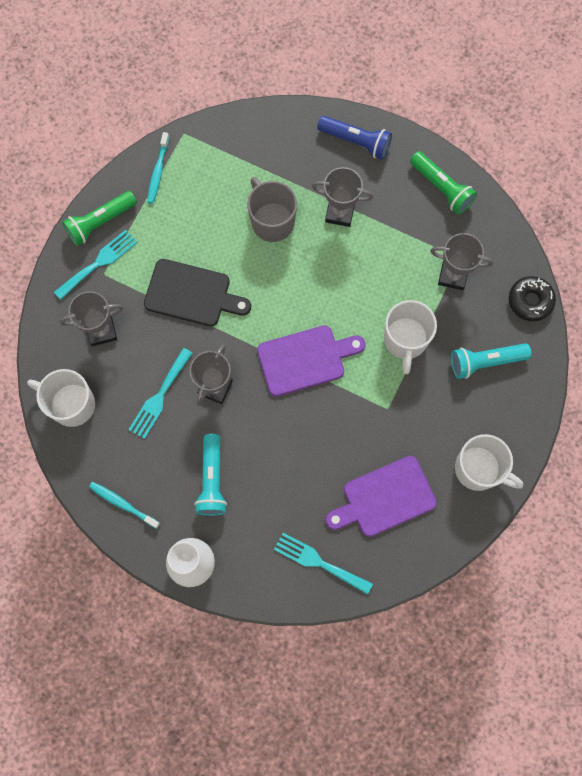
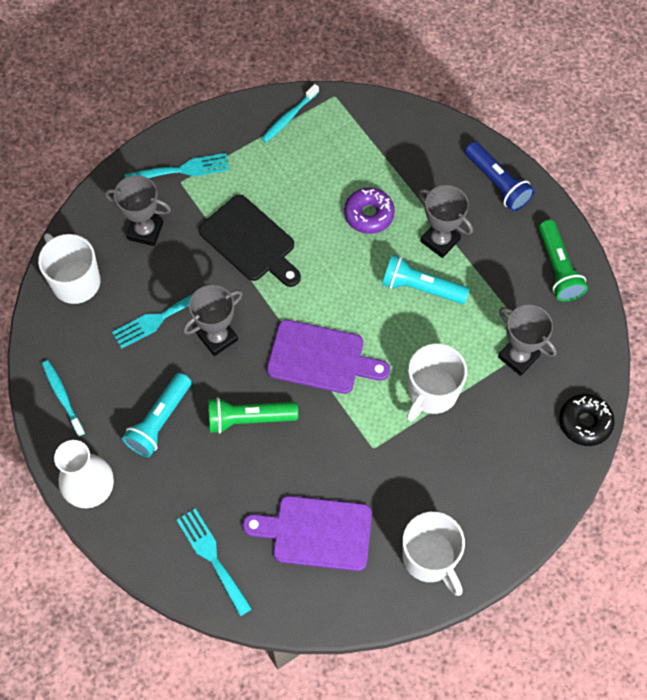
camera: 30 degrees right, 10 degrees down
(100, 222) = (206, 135): green flashlight -> green flashlight (249, 419)
(272, 221) = (369, 214): grey mug -> purple donut
(485, 362) = (501, 457): turquoise flashlight -> turquoise flashlight (421, 288)

